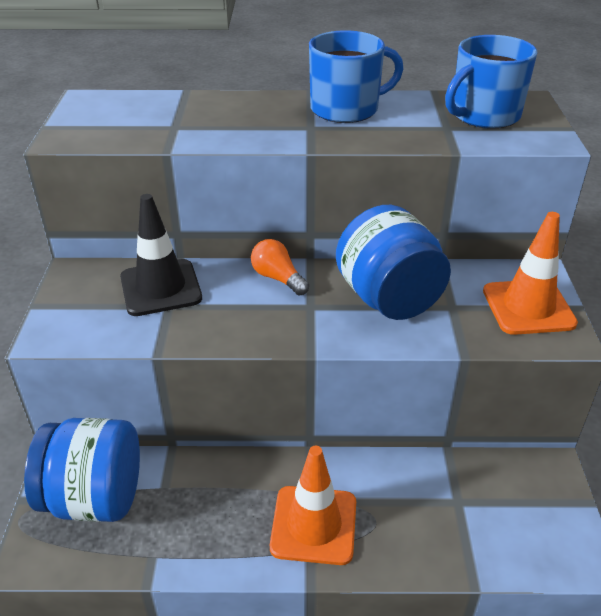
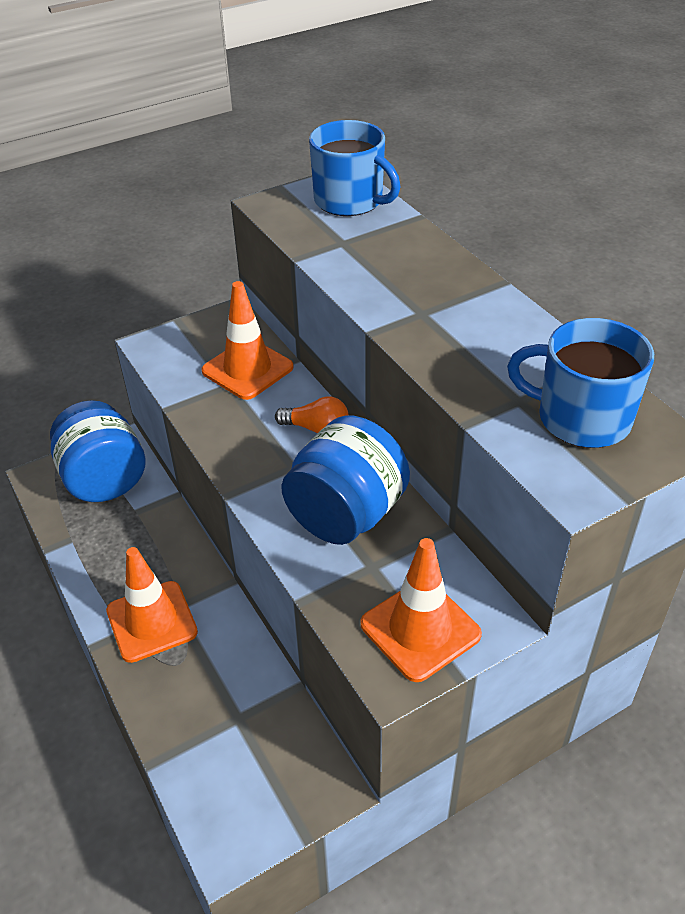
camera: 60 degrees right, 5 degrees up
(161, 288) = (247, 369): black traffic cone -> orange traffic cone
(278, 278) = (317, 429): orange light bulb -> orange light bulb turned 90 degrees clockwise
(346, 109) = (485, 319): blue mug -> blue mug (350, 201)

